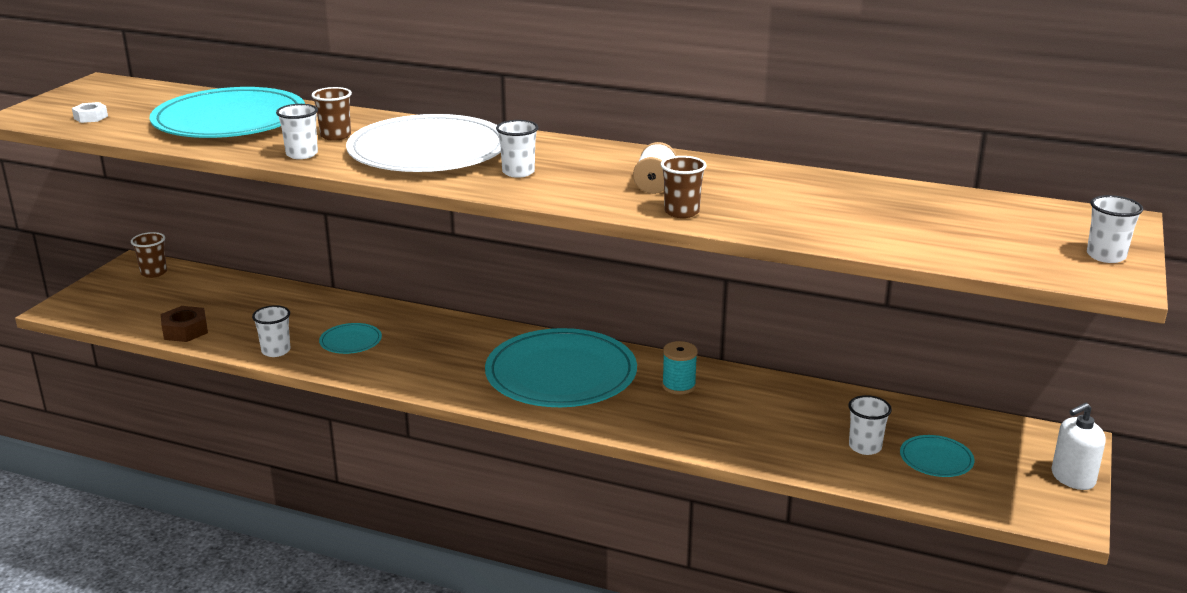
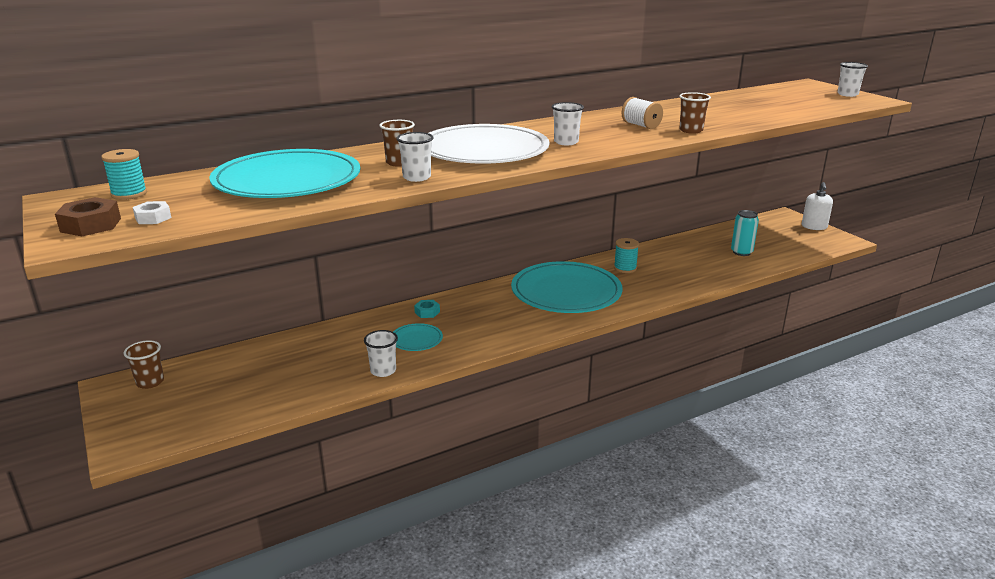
camera: 50 degrees left, 0 degrees up
(133, 93) = (129, 194): none -> turquoise spool
(185, 330) = (283, 398): brown nut -> brown nut (91, 225)
(410, 323) = (427, 312): none -> turquoise nut
(865, 447) = (741, 252): white cup -> turquoise can
(936, 459) = (769, 243): turquoise plate -> none

